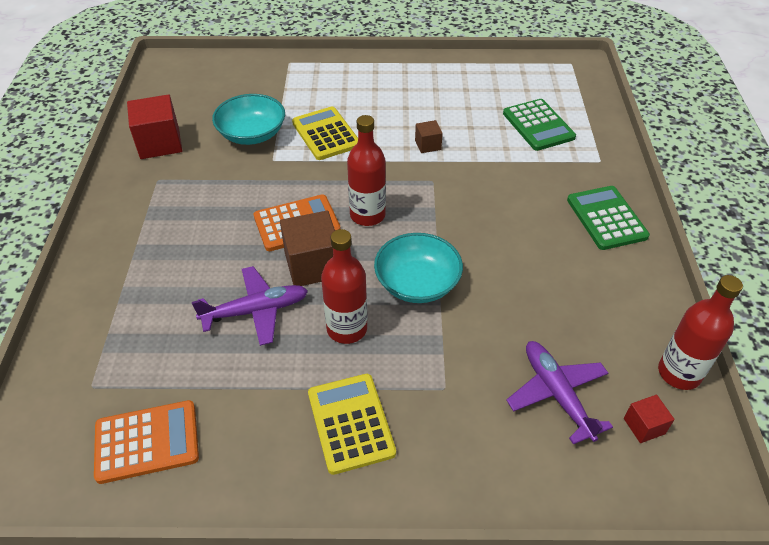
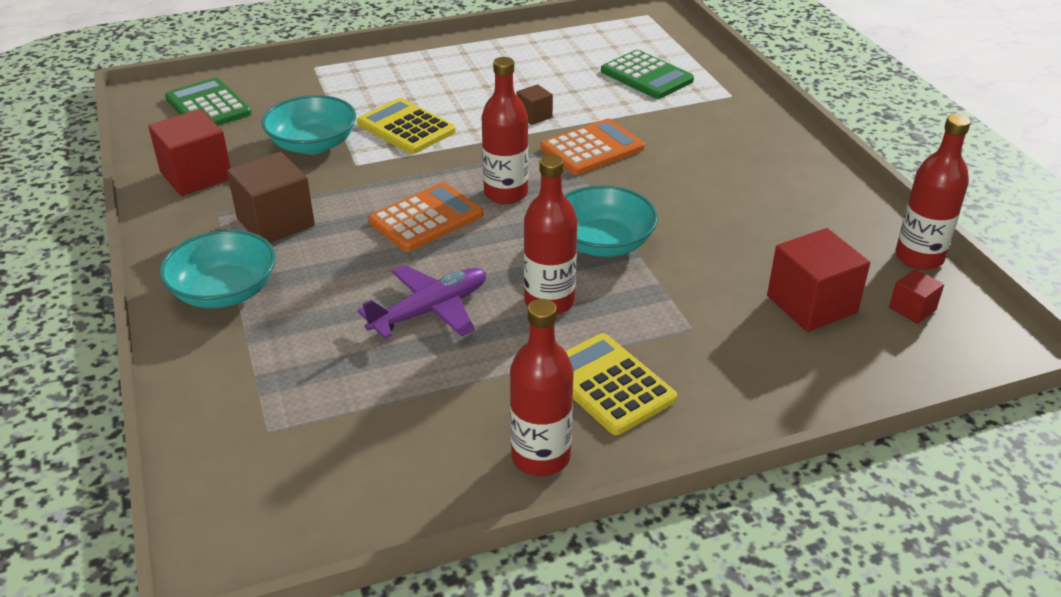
camera: 20 degrees left, 10 degrees down
(126, 252) = (224, 291): none -> turquoise bowl
(147, 442) = (377, 465): orange calculator -> orange calculator (592, 148)
(264, 475) = (540, 457): none -> red bottle
(313, 265) = (471, 253): brown cube -> brown cube (275, 222)
(557, 394) = (811, 304): purple plane -> red cube
(606, 218) = (768, 143): green calculator -> green calculator (208, 106)

